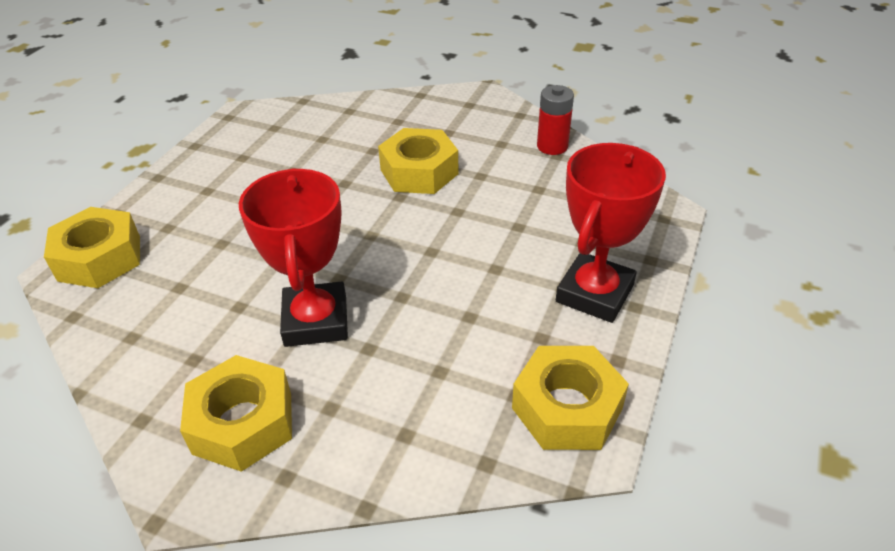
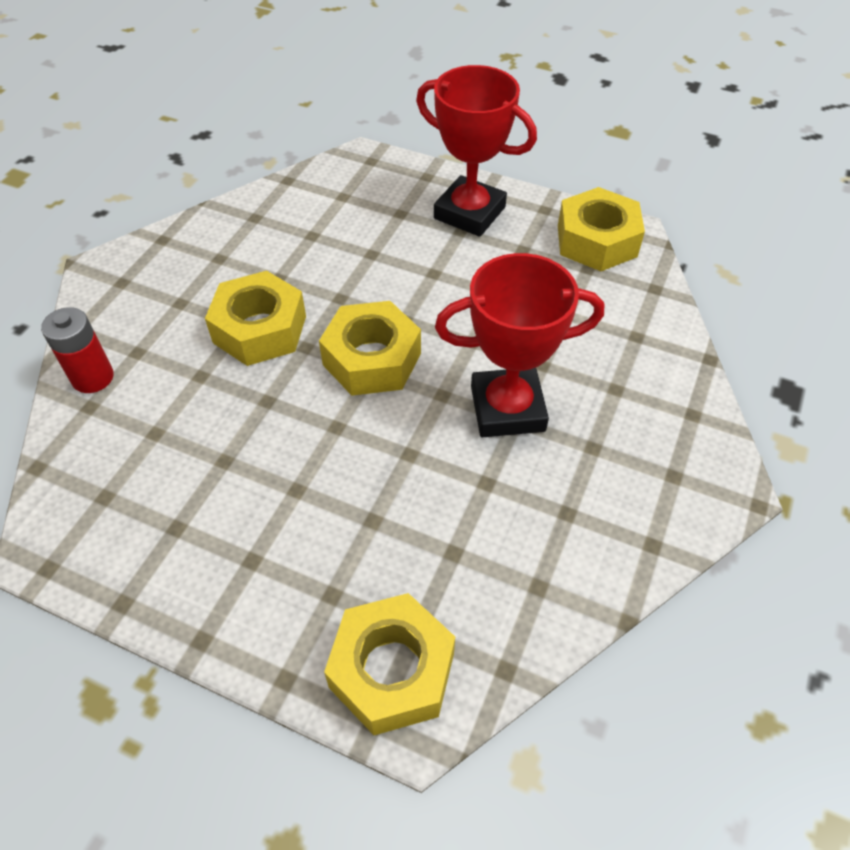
camera: 90 degrees left, 10 degrees up
(243, 423) = (643, 454): yellow nut -> yellow nut (372, 359)
(552, 146) = (237, 219): red battery -> red battery (93, 377)

